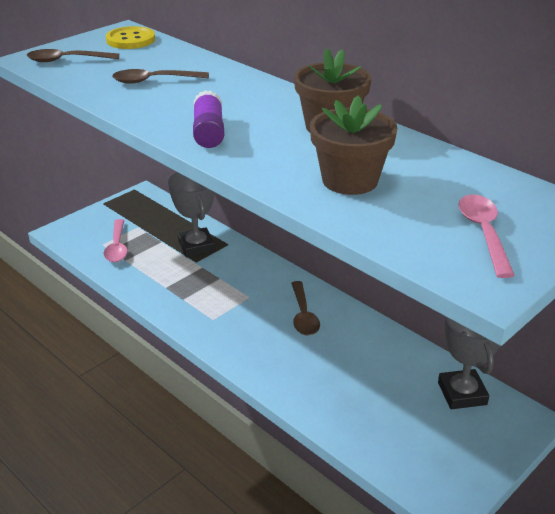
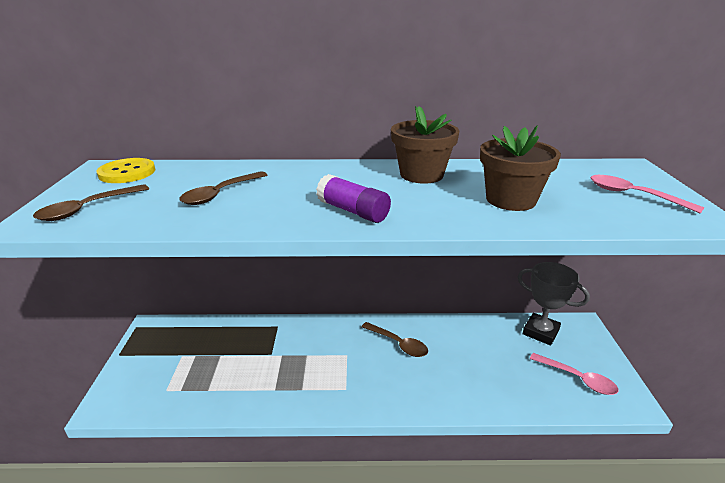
camera: 45 degrees left, 5 degrees down
(117, 247) = (185, 384): pink spoon -> pink spoon (578, 379)
(196, 246) = (255, 342): grey trophy -> none

